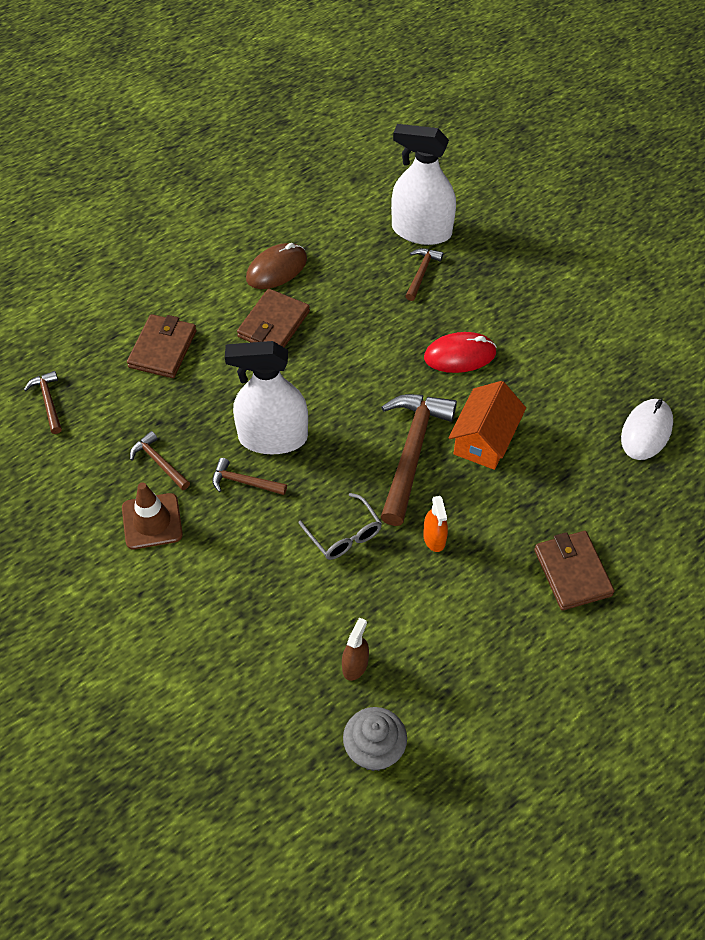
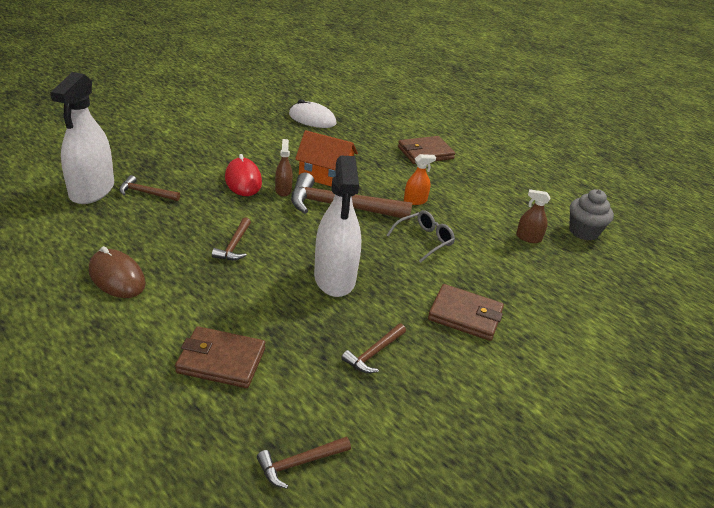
camera: 100 degrees left, 20 degrees down
(152, 521) = (442, 354): brown traffic cone -> none
(244, 482) = (386, 294): brown hammer -> brown hammer (234, 245)
(273, 324) = (195, 278): brown wallet -> brown wallet (465, 315)
(442, 394) = (283, 190): none -> brown spray bottle

